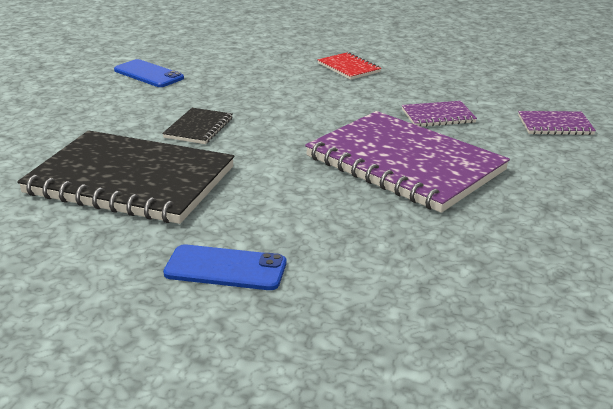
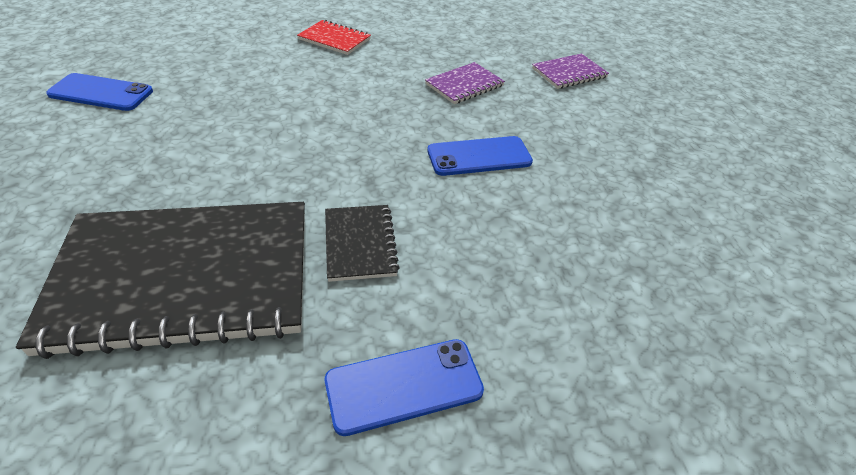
camera: 30 degrees left, 15 degrees up
(198, 128) = (221, 163): black notebook -> black notebook (360, 244)
(404, 164) = (479, 156): purple notebook -> blue phone

